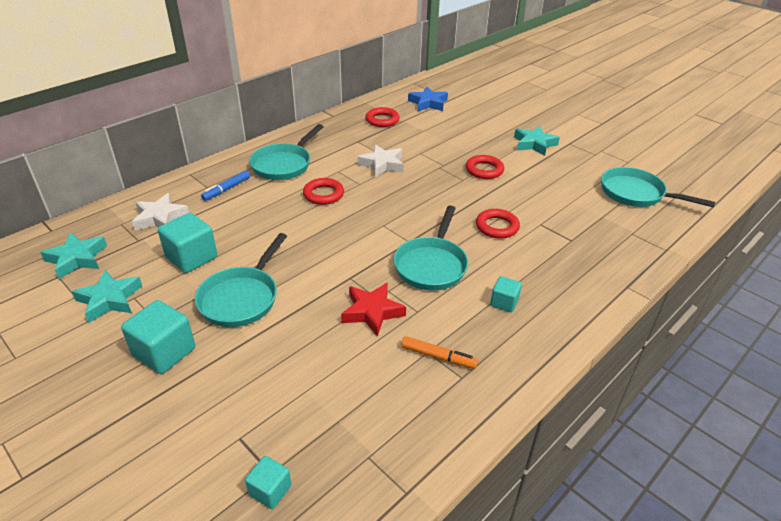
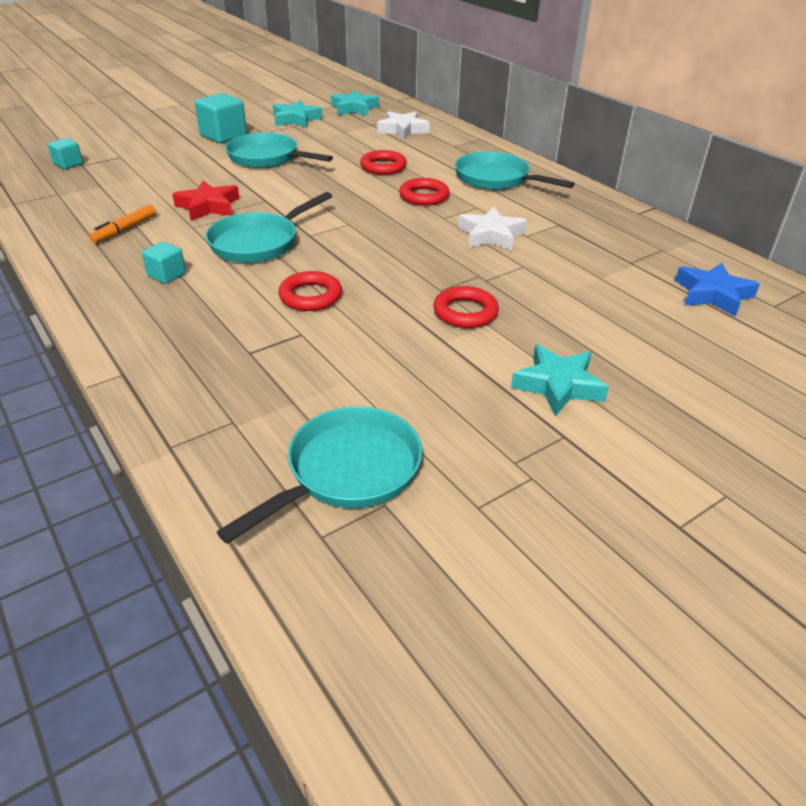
camera: 100 degrees right, 0 degrees up
(191, 257) = (335, 141): turquoise cube -> none
(227, 189) = (446, 153): blue marker -> none
(382, 120) = (631, 247): red ring -> red ring (383, 167)
(431, 265) = (259, 242): turquoise pan -> turquoise pan turned 75 degrees counterclockwise

